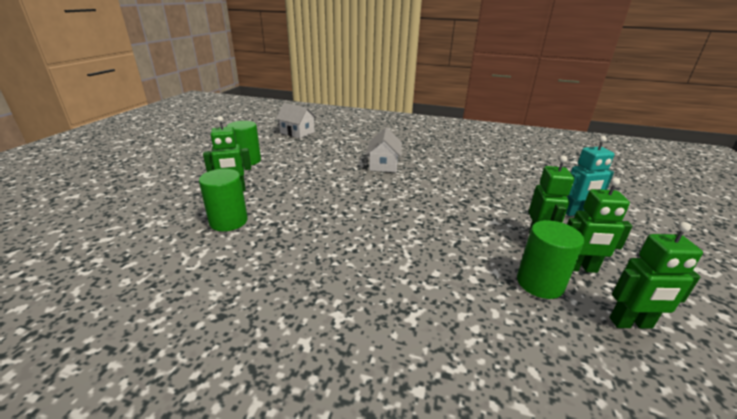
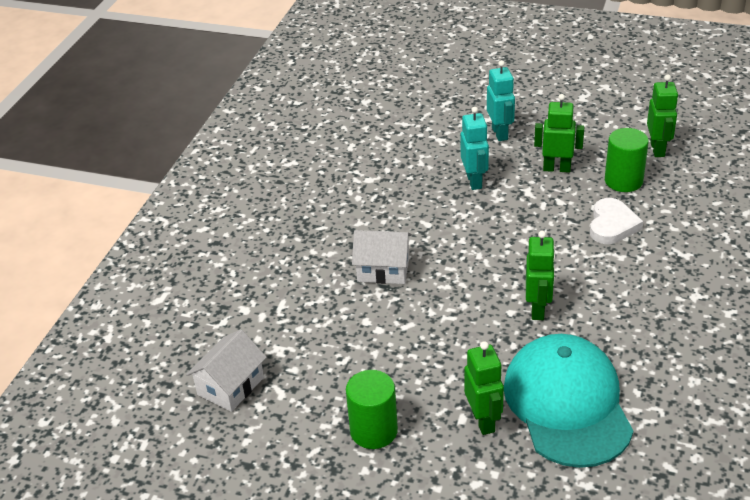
camera: 85 degrees left, 10 degrees up
(228, 221) = (567, 404): green cylinder -> turquoise cap
(455, 266) = (612, 225): none -> white heart
(495, 198) = (474, 181): none -> turquoise robot
(579, 268) = (597, 155): green robot -> green robot (538, 309)

